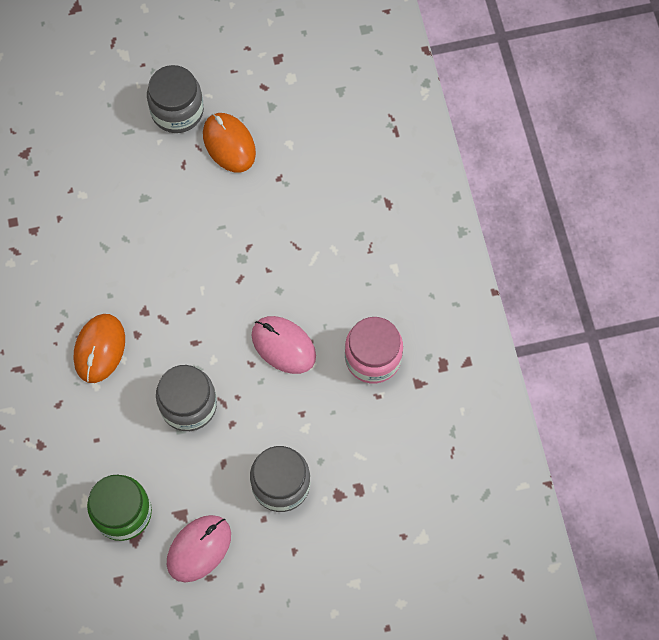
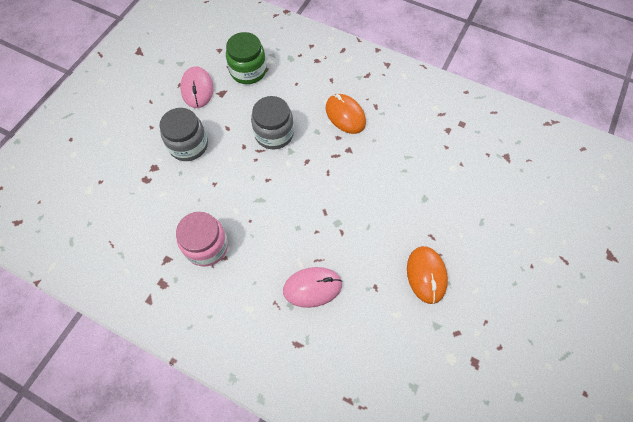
camera: 130 degrees right, 5 degrees down
(177, 111) = (477, 261): grey jar -> none
(229, 144) = (426, 275): orange mouse -> orange mouse turned 75 degrees clockwise
(283, 346) = (261, 204): pink mouse -> pink mouse (312, 287)

